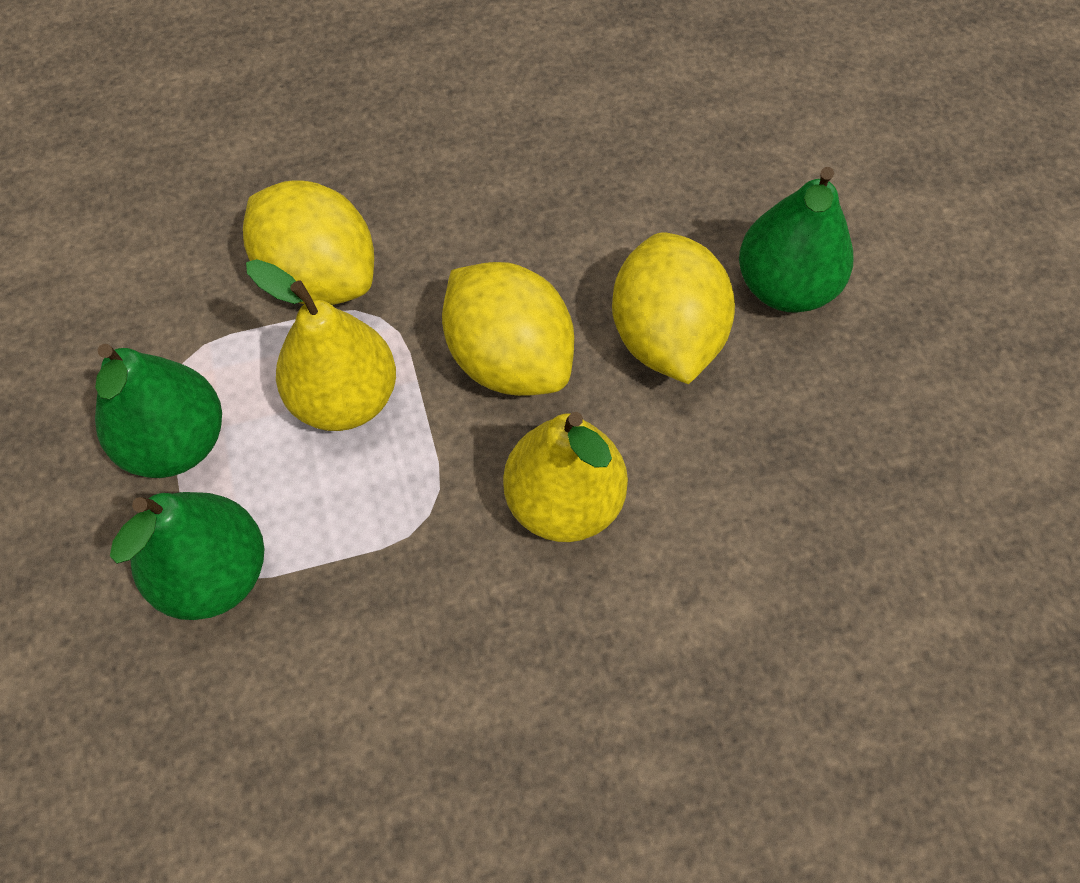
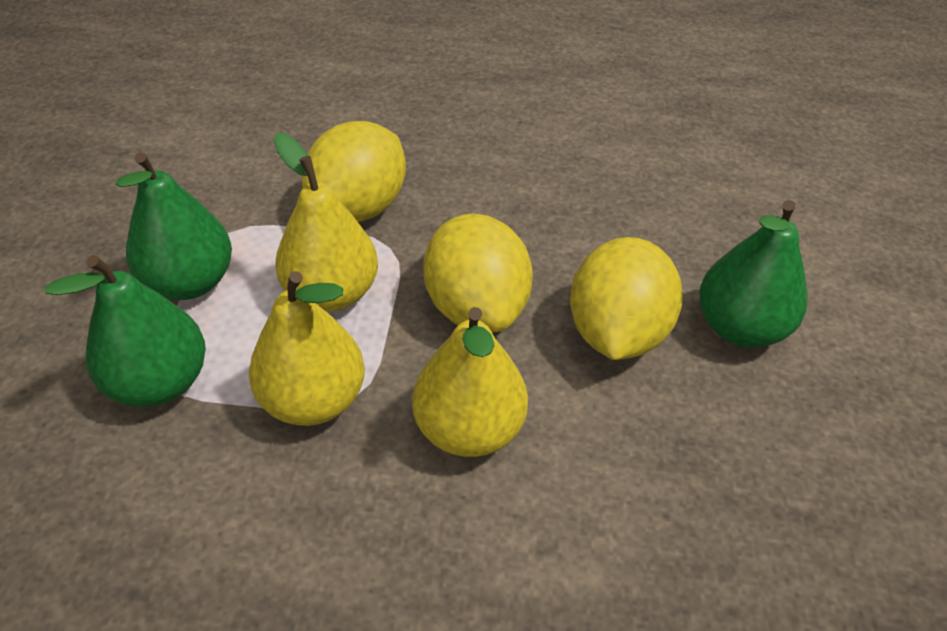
camera: 20 degrees right, 15 degrees down
(319, 277) = (359, 208): yellow lemon -> yellow lemon turned 60 degrees clockwise
(390, 531) = (313, 399): none -> yellow pear

